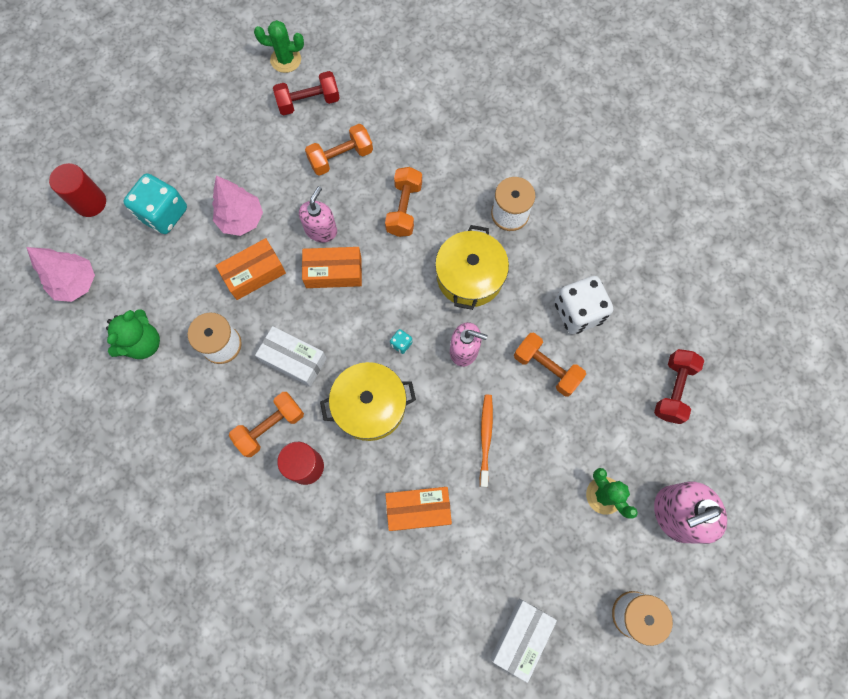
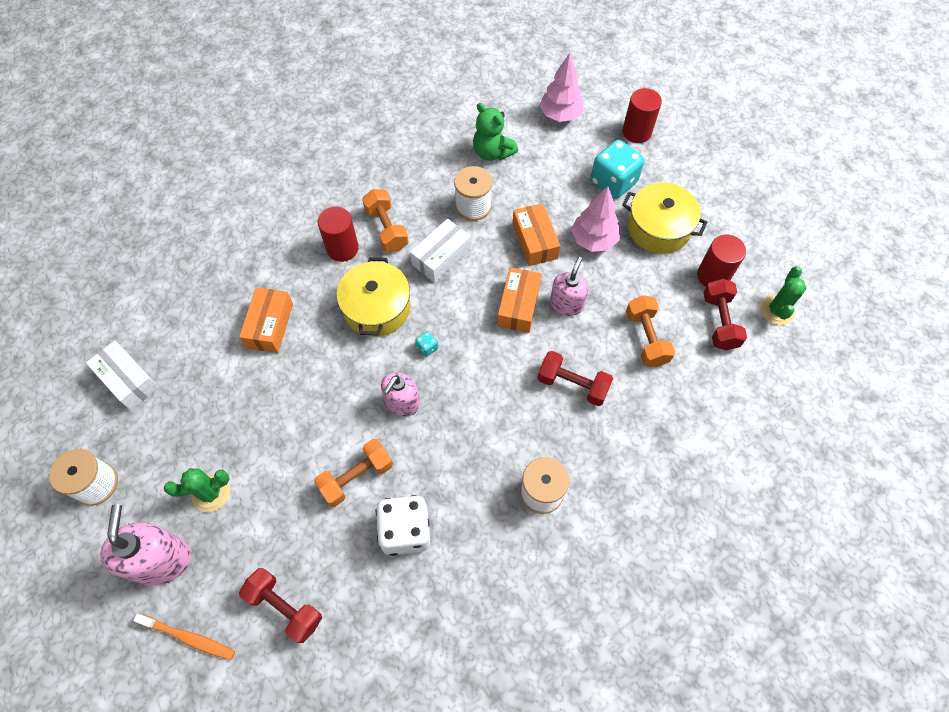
camera: 105 degrees right, 10 degrees down
(260, 112) = (713, 276): none -> red cylinder
(321, 230) = (566, 304): pink soap dispenser -> pink soap dispenser turned 105 degrees counterclockwise
(404, 209) = (572, 384): orange dumbbell -> red dumbbell
(470, 276) = (479, 429): yellow pot -> yellow pot (658, 228)
(485, 438) = (309, 398): orange toothbrush -> orange toothbrush (188, 637)

